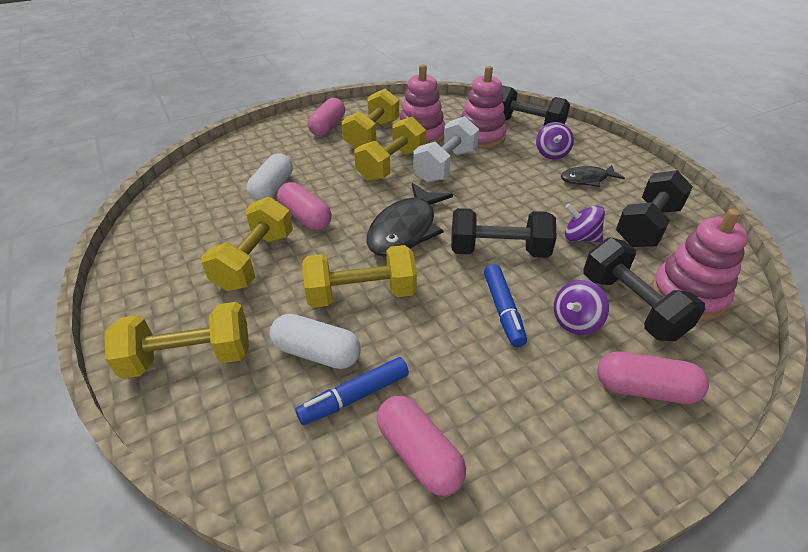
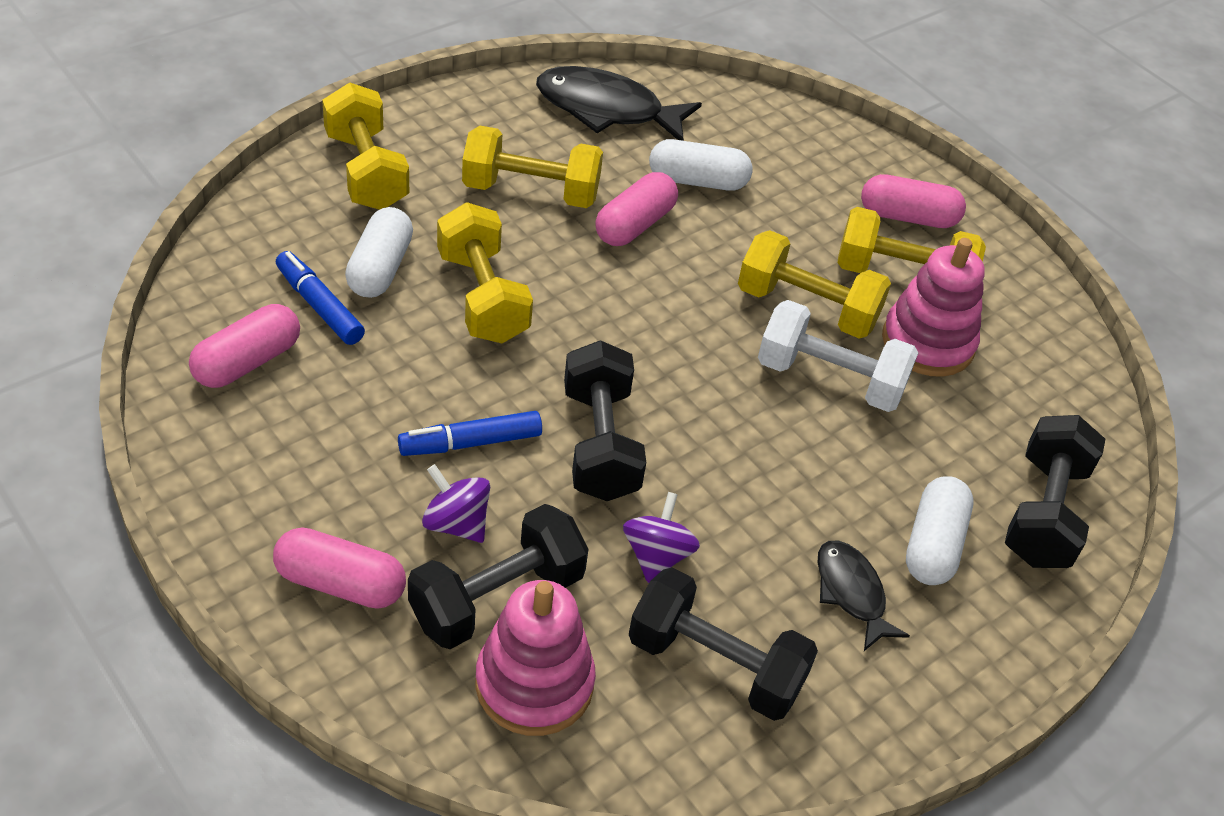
camera: 75 degrees right, 5 degrees up
(405, 229) = (630, 334): black fish -> black fish (607, 110)
(480, 137) = (958, 432): pink stacking toy -> none
(551, 154) = (932, 544): purple spinning top -> white capsule
(644, 389) = (341, 583): pink capsule -> pink capsule turned 75 degrees counterclockwise

